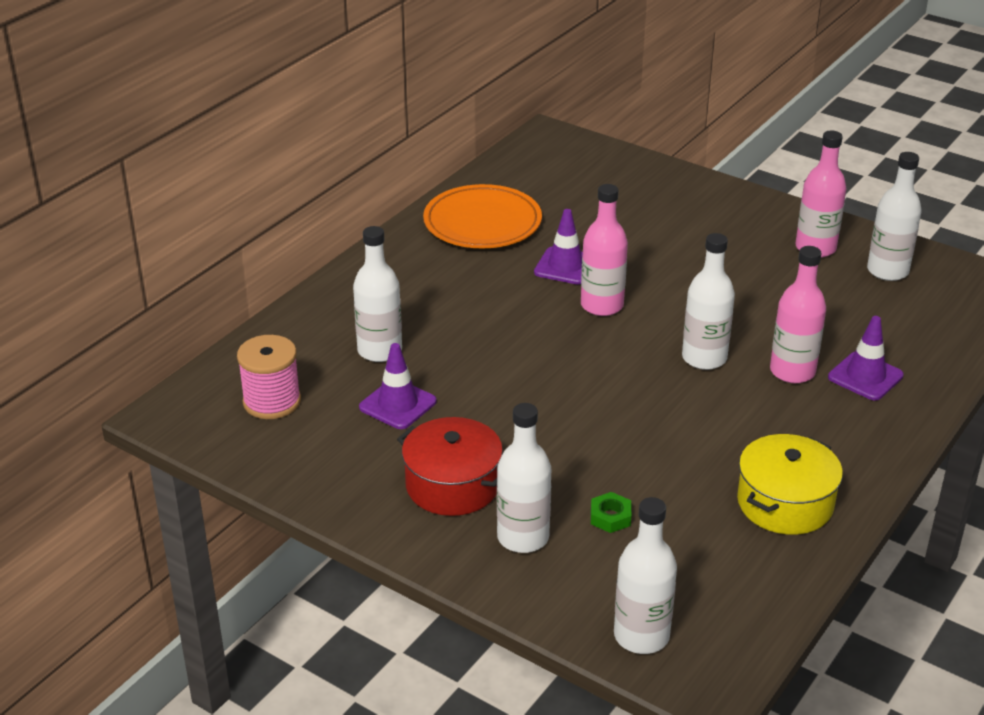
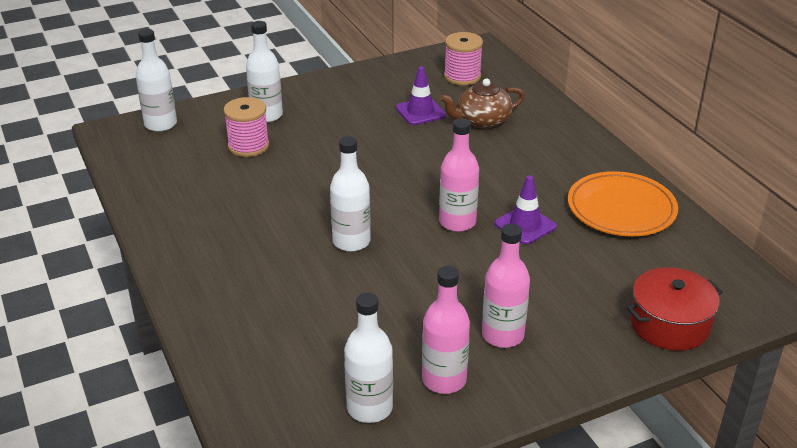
camera: 120 degrees right, 0 degrees up
(379, 350) = (482, 120): white bottle -> brown teapot
(452, 485) = (331, 108): red pot -> red pot (669, 324)
(610, 517) = (248, 146): green nut -> pink spool
(785, 503) = (184, 209): yellow pot -> none
(792, 371) = (295, 275): pink bottle -> pink bottle (502, 335)
(865, 376) = (252, 308): purple traffic cone -> none

